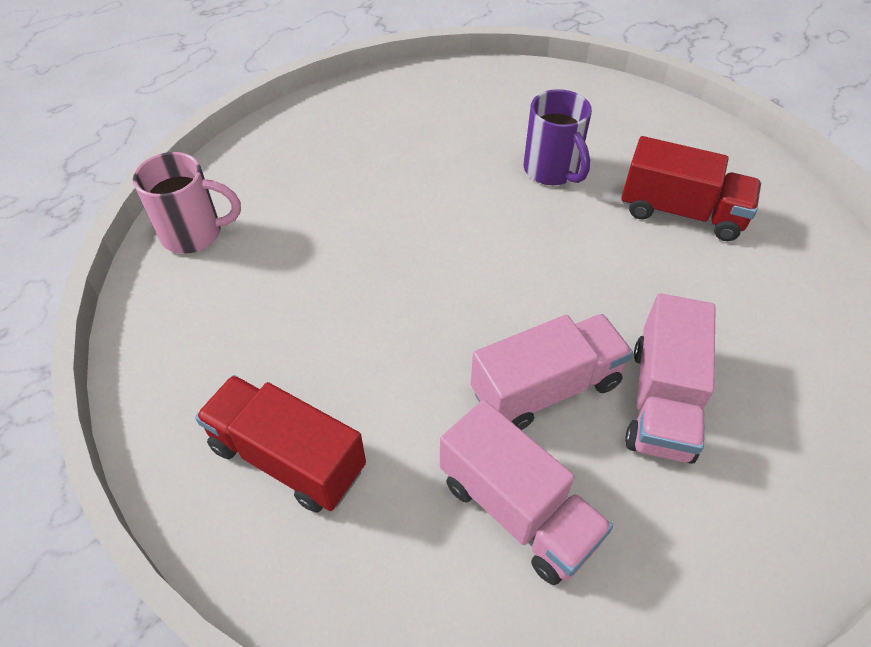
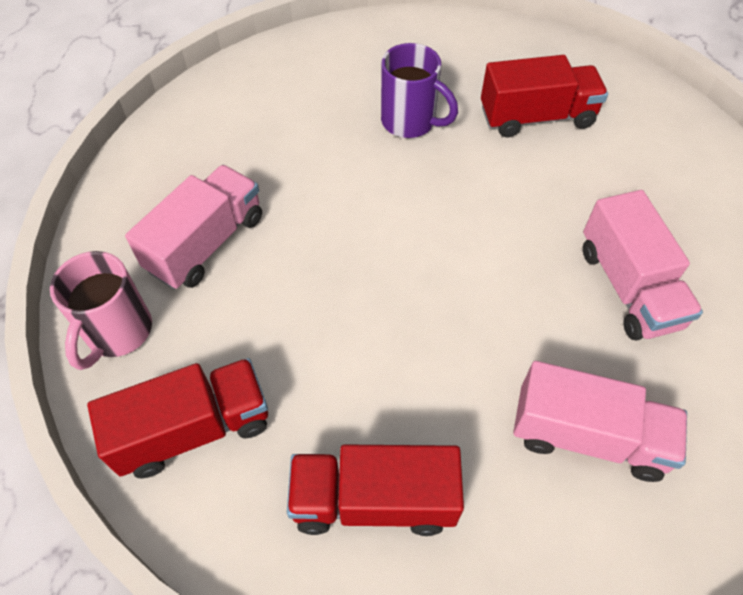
camera: 30 degrees left, 5 degrees up
(194, 234) = (118, 332): pink mug -> pink mug turned 135 degrees clockwise
(194, 330) = (194, 429): none -> red truck
(546, 388) = (538, 321): pink truck -> pink truck (206, 243)

